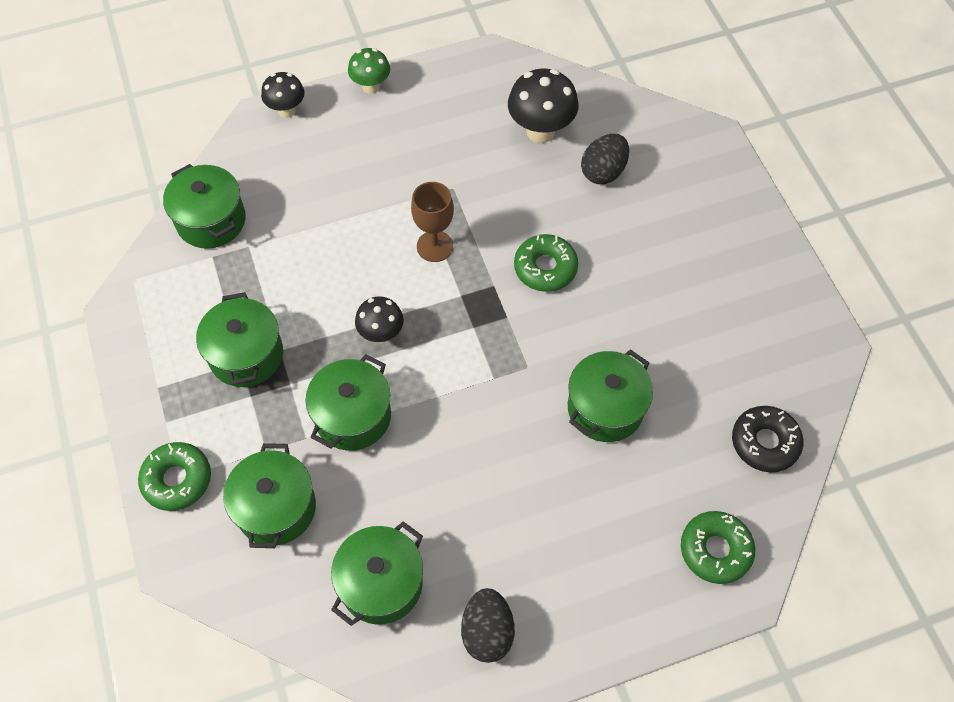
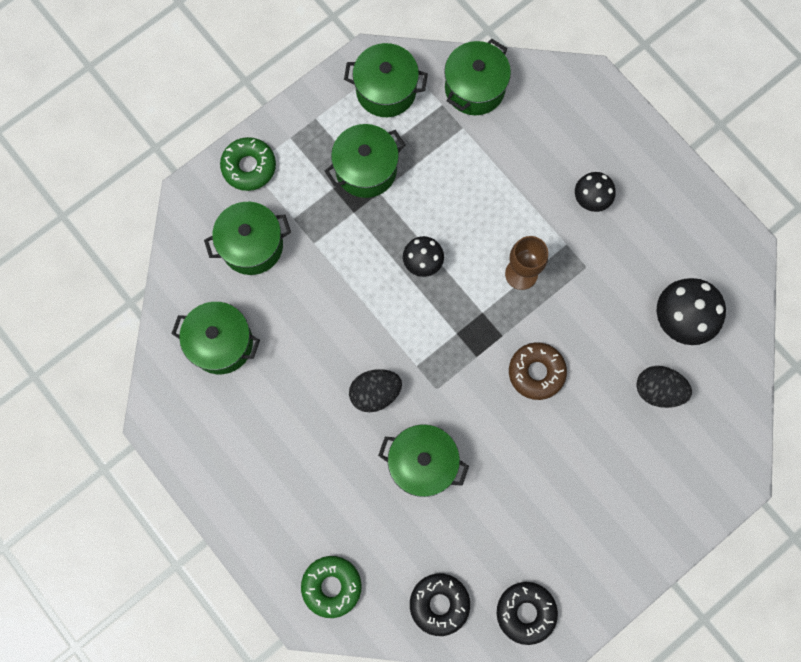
camera: 70 degrees right, 15 degrees up
(287, 110) = (609, 98): black mushroom -> black mushroom (590, 200)
(353, 416) = (344, 270): green pot -> green pot (386, 90)
(371, 86) = (665, 156): green mushroom -> none
(487, 632) = (211, 432): black egg -> black egg (375, 393)
(545, 268) = (536, 372): green donut -> brown donut
(795, 362) = (525, 612): none -> black donut

